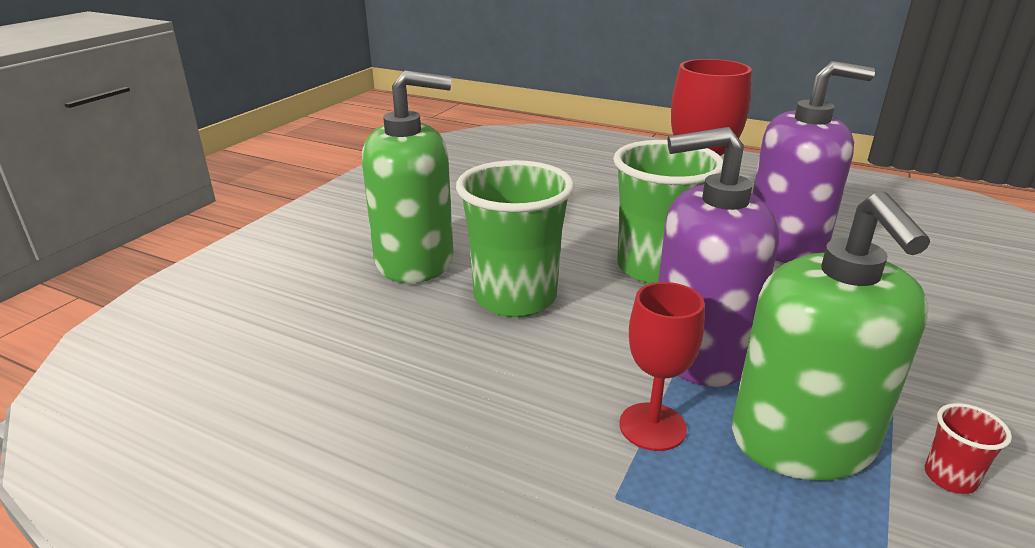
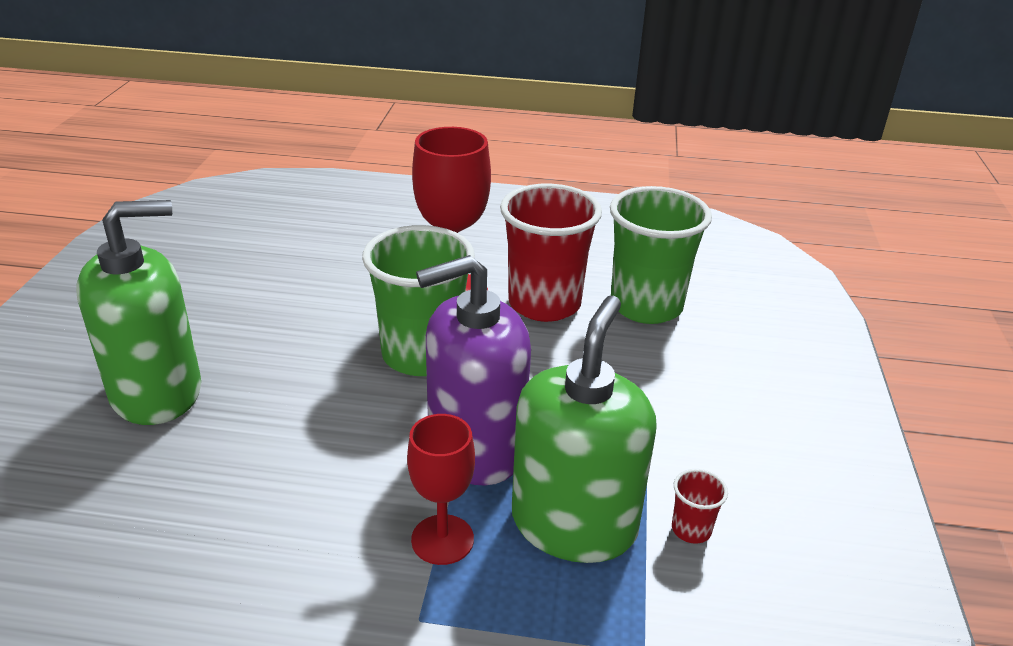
camera: 20 degrees left, 5 degrees up
(515, 297) = (281, 419): green cup -> green cup (646, 306)
(784, 245) = (544, 304): purple soap dispenser -> red cup
(802, 442) = (574, 523): green soap dispenser -> green soap dispenser turned 135 degrees counterclockwise

